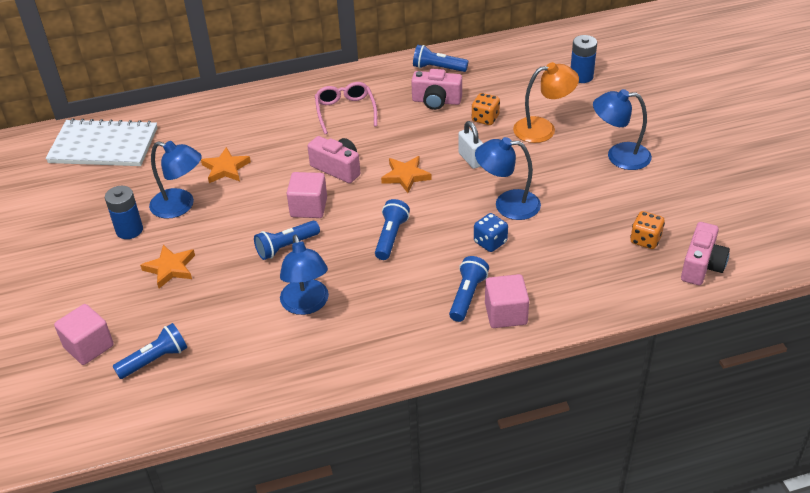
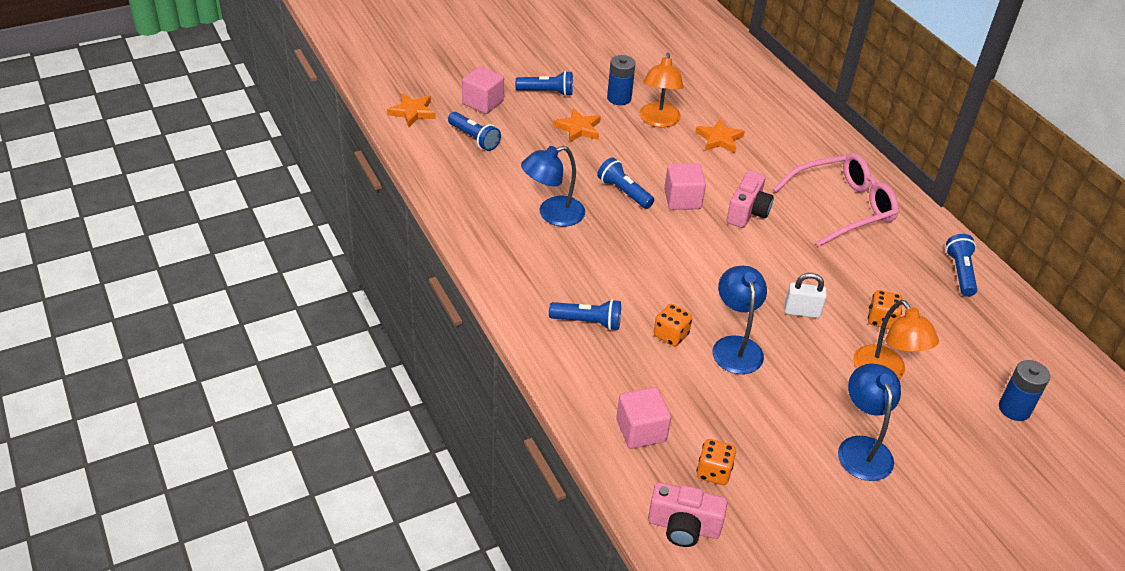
camera: 75 degrees right, 0 degrees up
(104, 146) = (723, 64): white notebook -> none
(180, 206) = (658, 121): blue lamp -> orange lamp
(345, 111) = (843, 207): pink glasses -> pink glasses, size x1.53
(391, 237) = (657, 260): blue flashlight -> blue flashlight (547, 92)
(406, 176) = (754, 262): orange star -> orange star (412, 112)
(436, 101) = (895, 276): pink camera -> none
(471, 159) = (801, 312): white padlock -> white padlock turned 45 degrees clockwise
(490, 242) = (671, 335): blue dice -> orange dice
(506, 314) = (569, 352): pink cube -> pink cube (641, 431)

